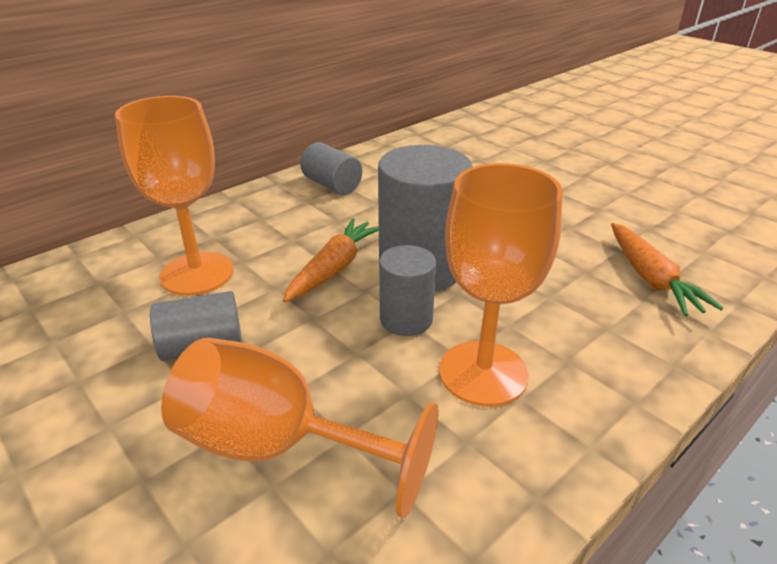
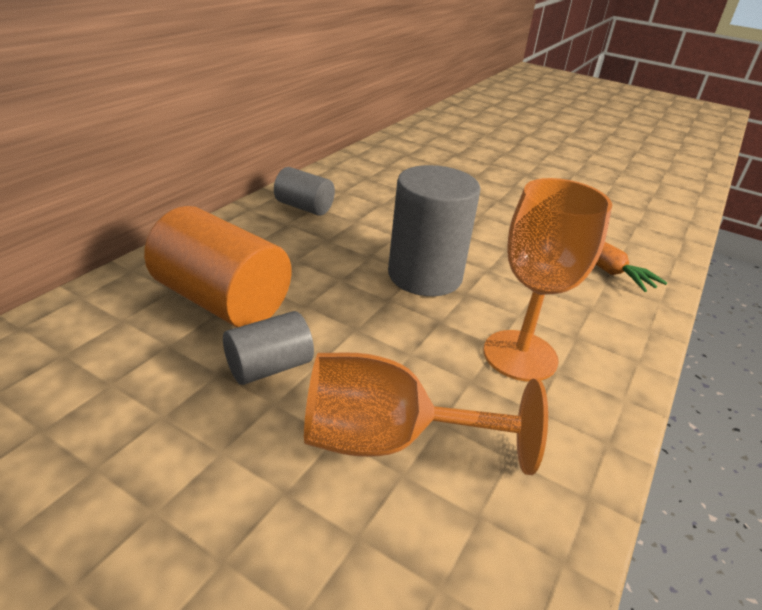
camera: 20 degrees left, 0 degrees up
(197, 273) = (222, 301): orange goblet -> orange cylinder
(334, 268) = (350, 283): orange carrot -> none
(406, 319) = (436, 320): grey cylinder -> none

